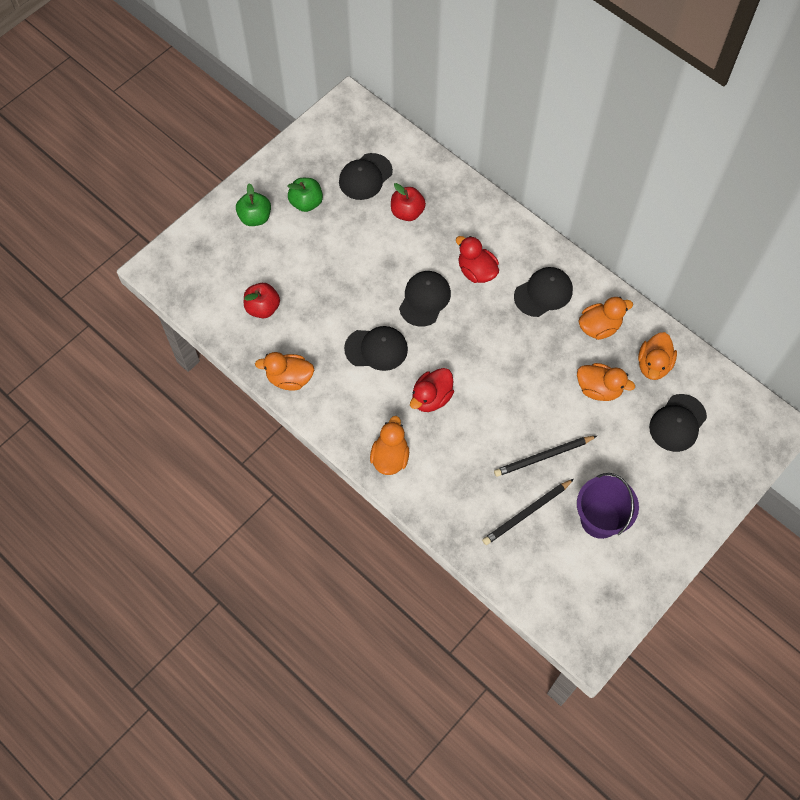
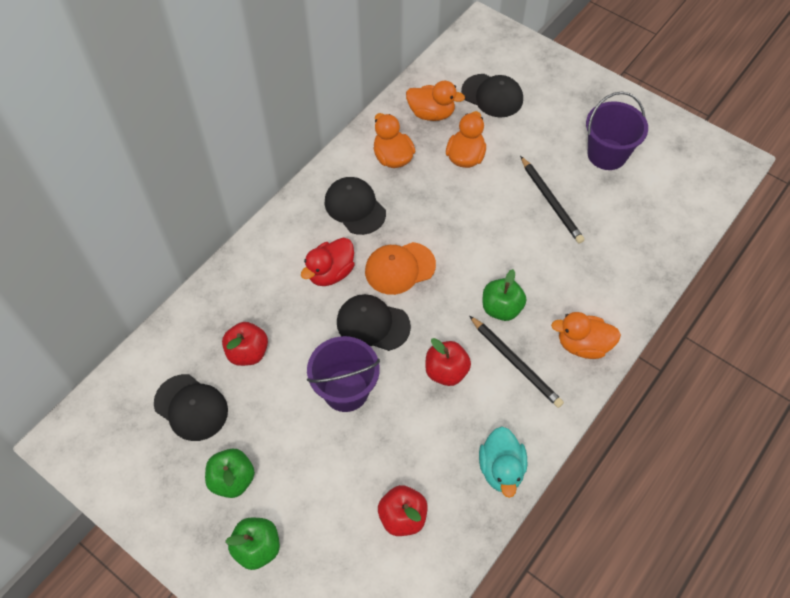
camera: 95 degrees left, 5 degrees down
(289, 378) = (501, 469): orange duck -> turquoise duck
(367, 277) = (346, 390): none -> purple bucket
(376, 349) = (446, 371): black cap -> red apple
(431, 398) = (501, 308): red duck -> green apple
(477, 323) = (399, 268): none -> orange cap
(526, 513) = (616, 214): black pencil -> black pencil (516, 363)

